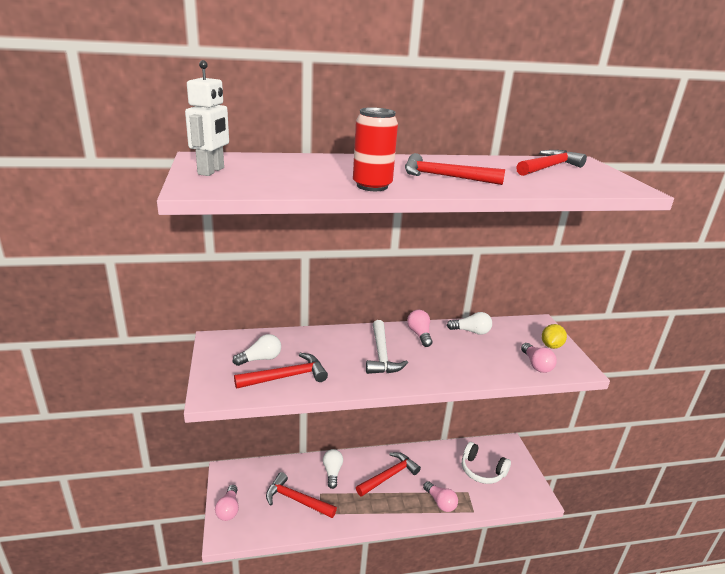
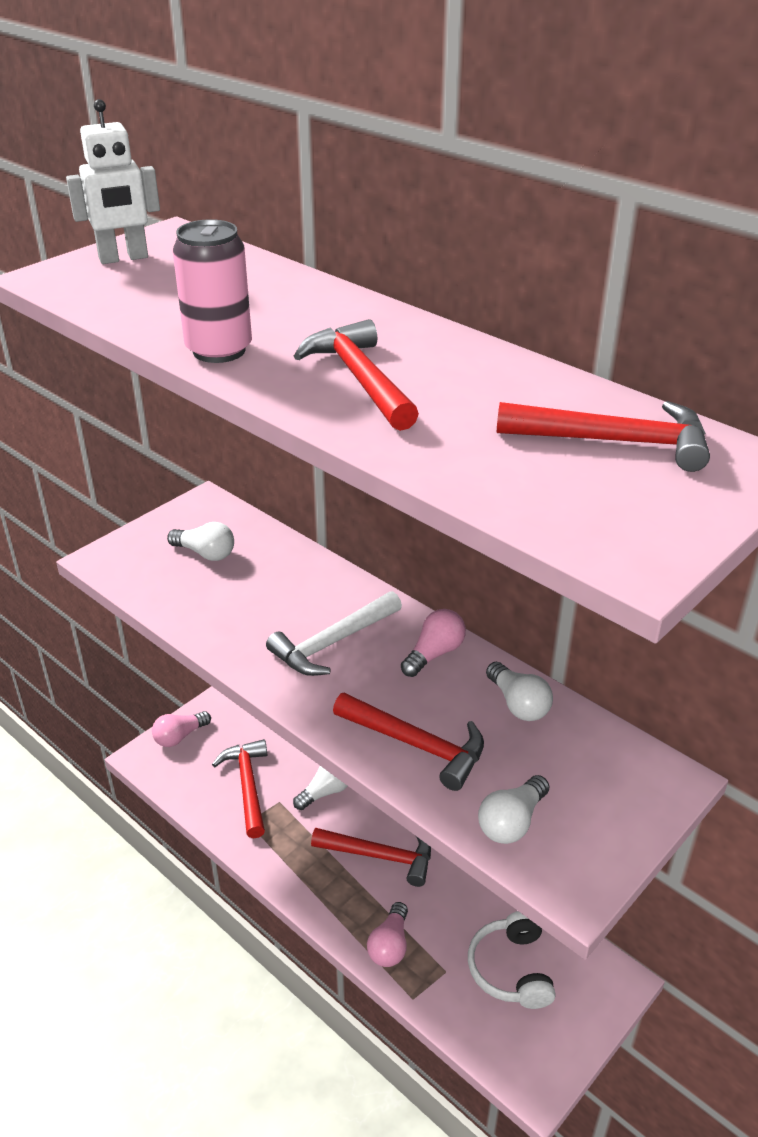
camera: 55 degrees right, 10 degrees up
(287, 377) = (192, 591): red hammer -> red hammer (417, 745)
(372, 186) = (219, 350): red can -> pink can
(536, 365) = (511, 822): pink light bulb -> white light bulb
(551, 346) = (605, 821): yellow lemon -> none

